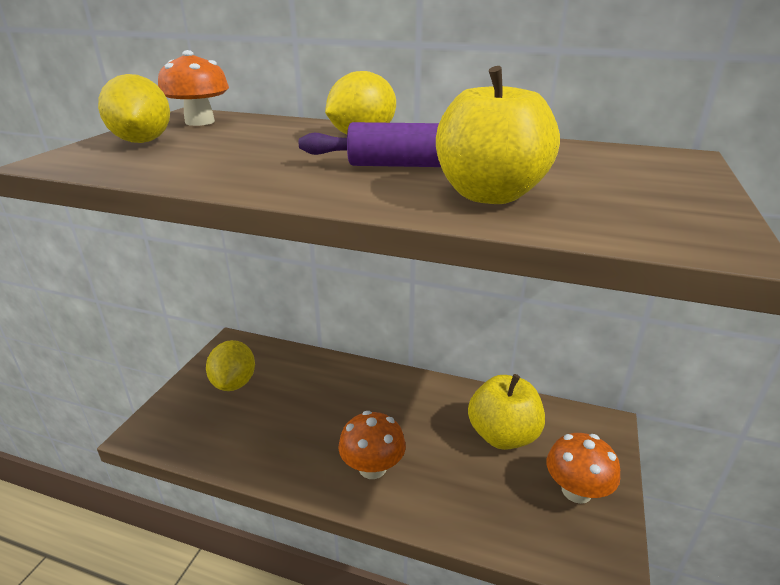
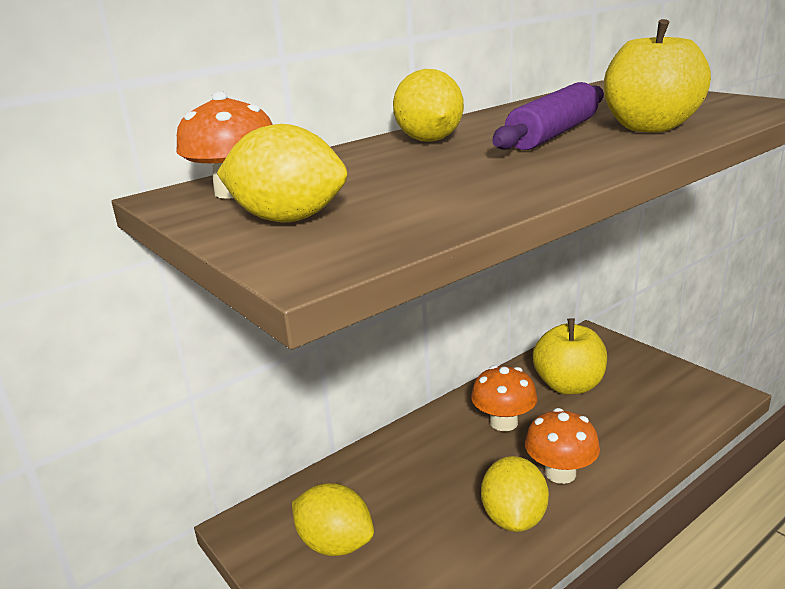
camera: 55 degrees left, 5 degrees down
(302, 457) = (514, 518): none -> yellow lemon
(576, 491) = (650, 376): orange mushroom -> orange mushroom (503, 422)

